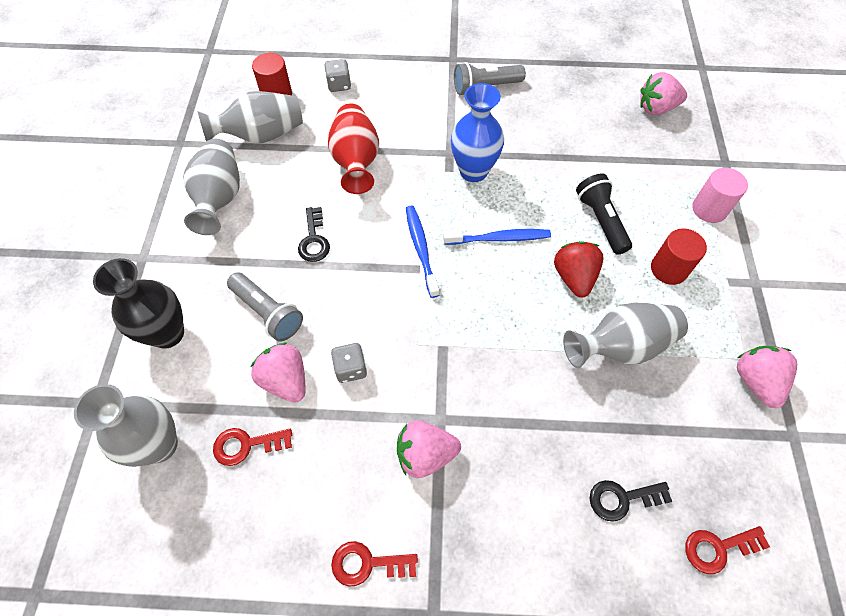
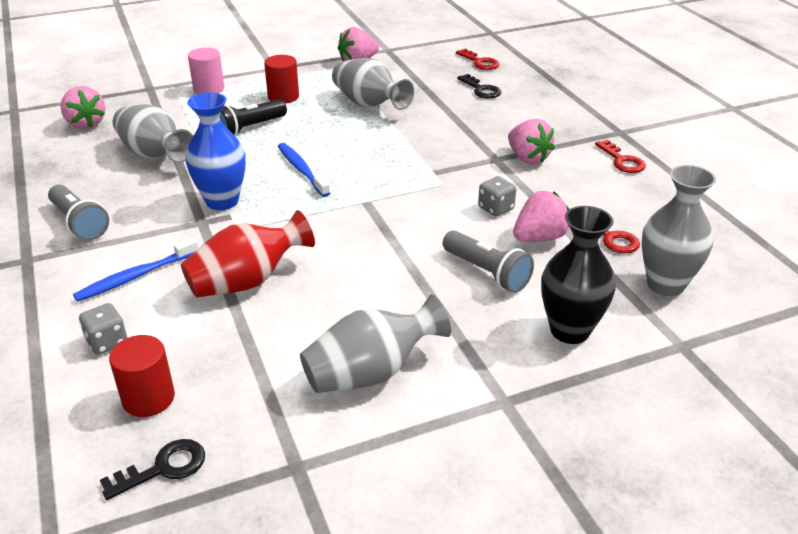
camera: 115 degrees left, 25 degrees down
(261, 135) = (240, 380): grey vase -> grey vase (154, 155)
(268, 312) = (487, 273): grey flashlight -> grey flashlight turned 120 degrees clockwise
(285, 380) = (539, 238): pink strawberry -> pink strawberry turned 150 degrees counterclockwise
(314, 240) = (379, 274): black key -> black key (163, 468)
(421, 249) = (343, 206): blue toothbrush -> blue toothbrush (136, 276)
(574, 277) = (319, 130): red strawberry -> none

